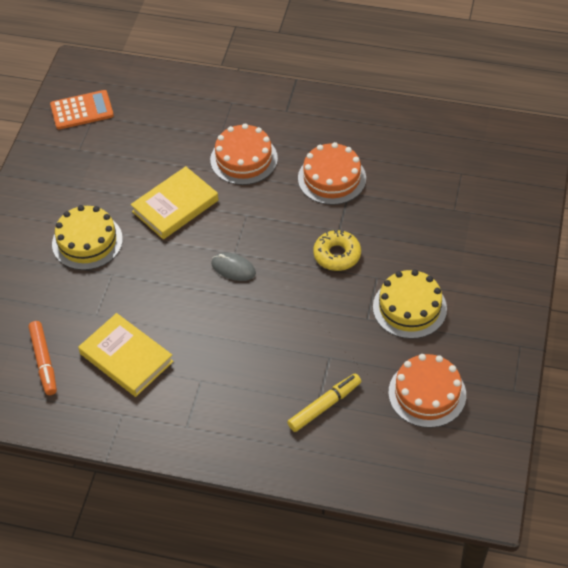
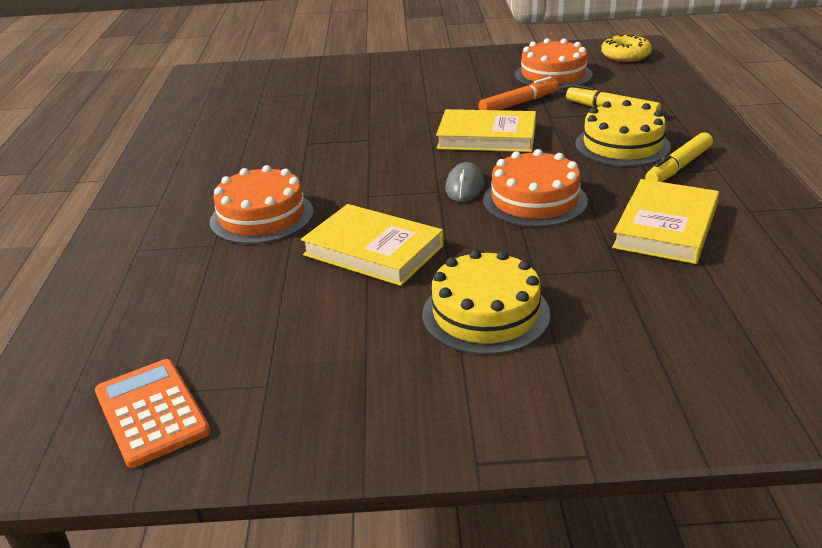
camera: 105 degrees left, 20 degrees down
(44, 361) = (741, 292): orange marker -> orange marker (519, 103)
(200, 403) = (678, 167): none -> yellow marker
(309, 303) = (487, 137): none -> yellow book
(332, 178) = (285, 155): orange cake -> orange cake (534, 200)
(337, 255) = (407, 134): yellow donut -> yellow donut (625, 56)
(409, 308) = (458, 93): yellow cake -> yellow cake (622, 145)

